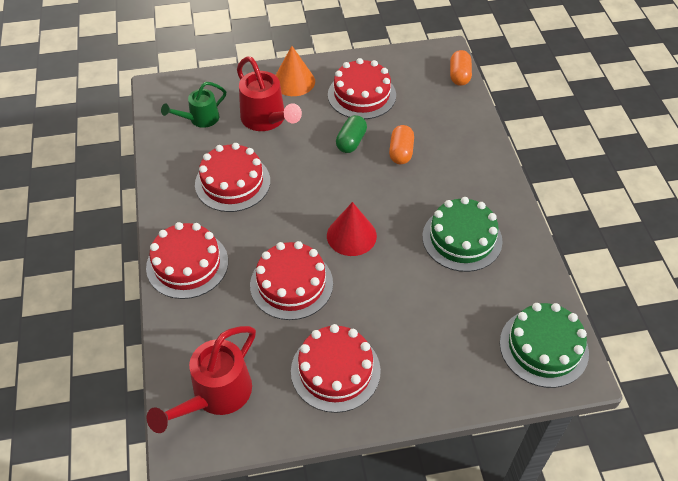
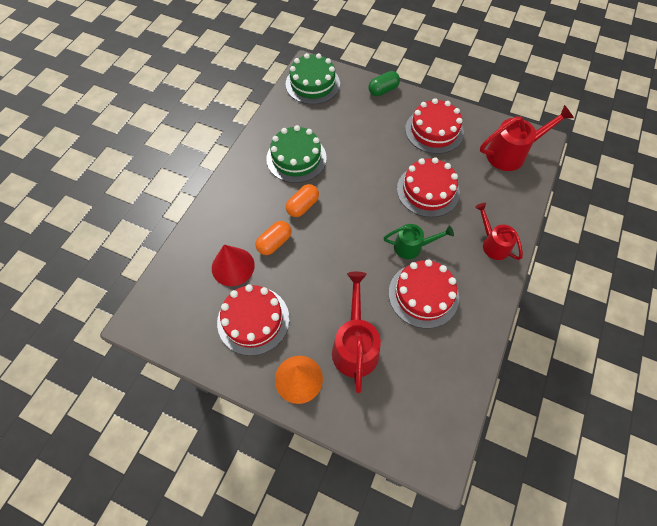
camera: 145 degrees left, 10 degrees up
(187, 264) = (493, 244): red cake -> red watering can
(200, 119) = (415, 386): green watering can -> green watering can (412, 247)
(351, 142) = (303, 276): green capsule -> green capsule (383, 90)
(351, 235) = (364, 200): red cone -> red cone (233, 266)
(459, 76) = (156, 287): orange capsule -> orange capsule (303, 206)

